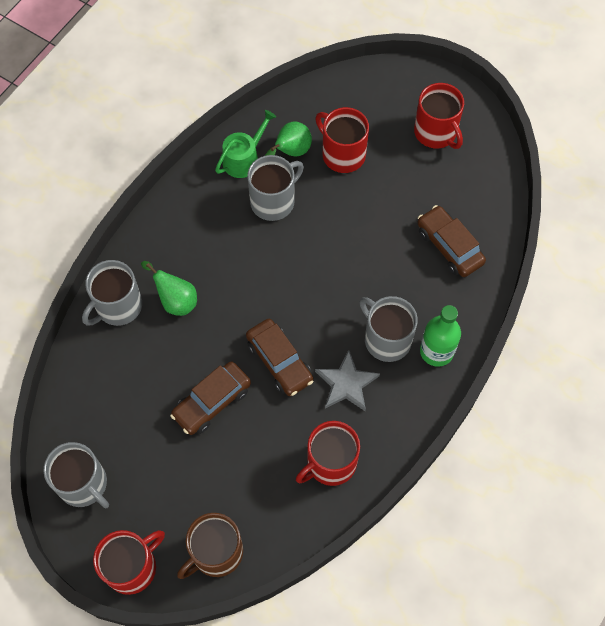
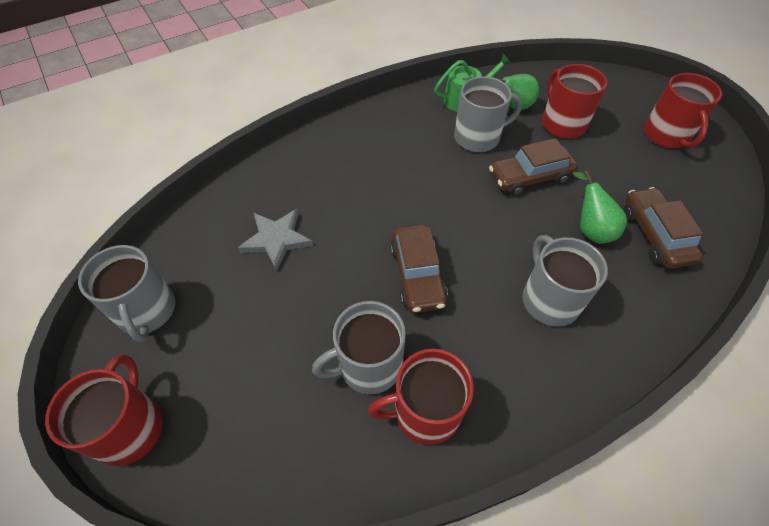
camera: 25 degrees right, 10 degrees down
(118, 306) = (287, 168): grey mug -> grey mug (368, 365)
(132, 567) = (130, 427): red mug -> red mug turned 75 degrees counterclockwise
(176, 300) = (342, 182): green pear -> green pear (590, 229)
(212, 402) = (325, 286): brown car -> brown car (529, 177)
(216, 552) = (232, 458): brown mug -> none
(346, 383) = (483, 327): grey star -> grey star (276, 239)
(436, 351) = (608, 336): green bottle -> none

